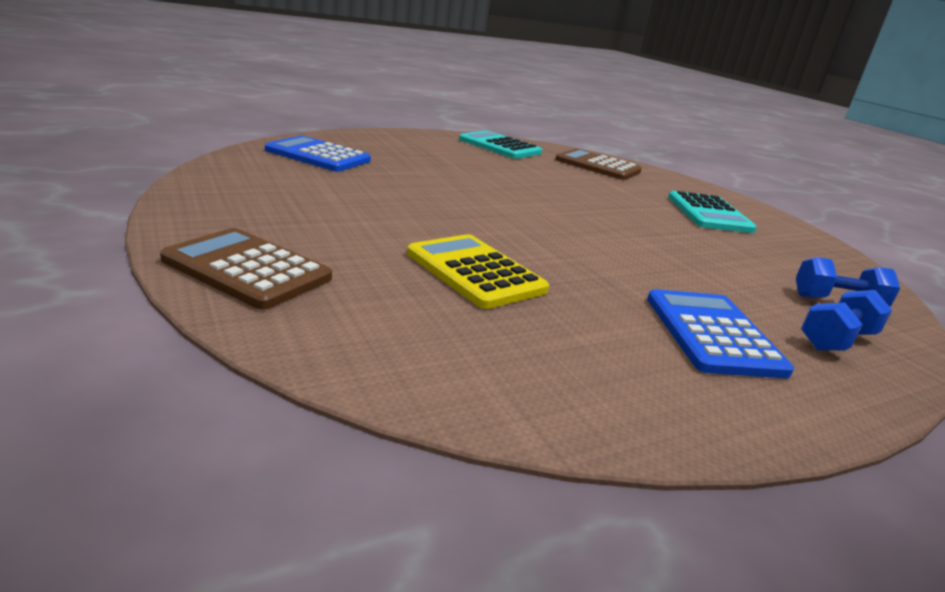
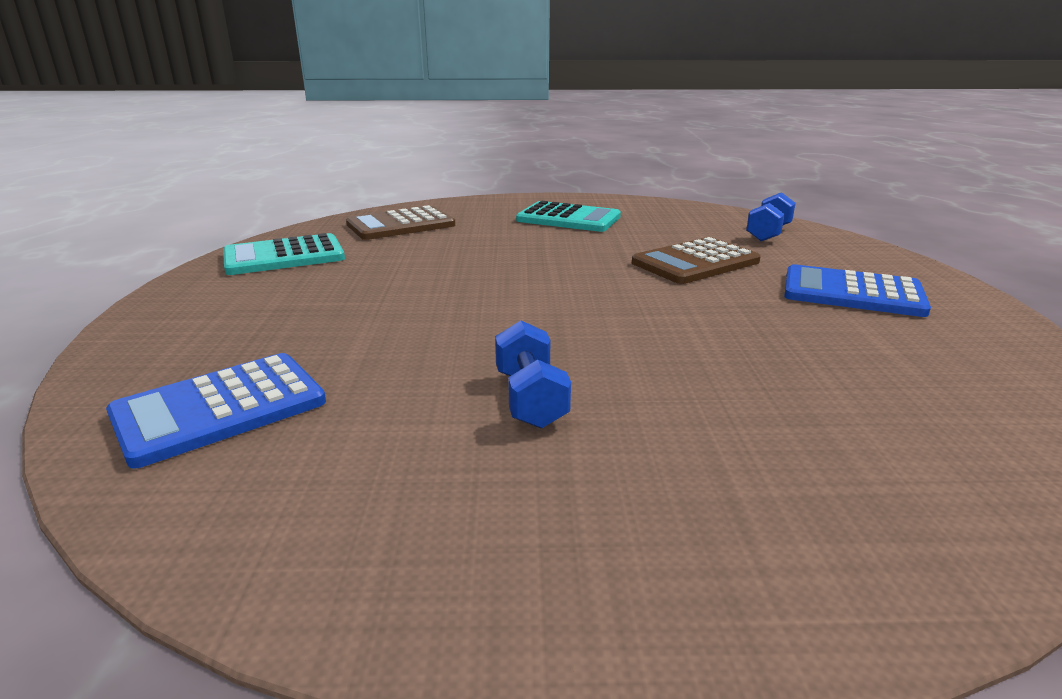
camera: 60 degrees left, 0 degrees up
(247, 269) = (783, 561): brown calculator -> brown calculator (695, 262)
(475, 272) = (745, 369): yellow calculator -> none
(836, 340) = (841, 254): blue dumbbell -> blue dumbbell (530, 399)

